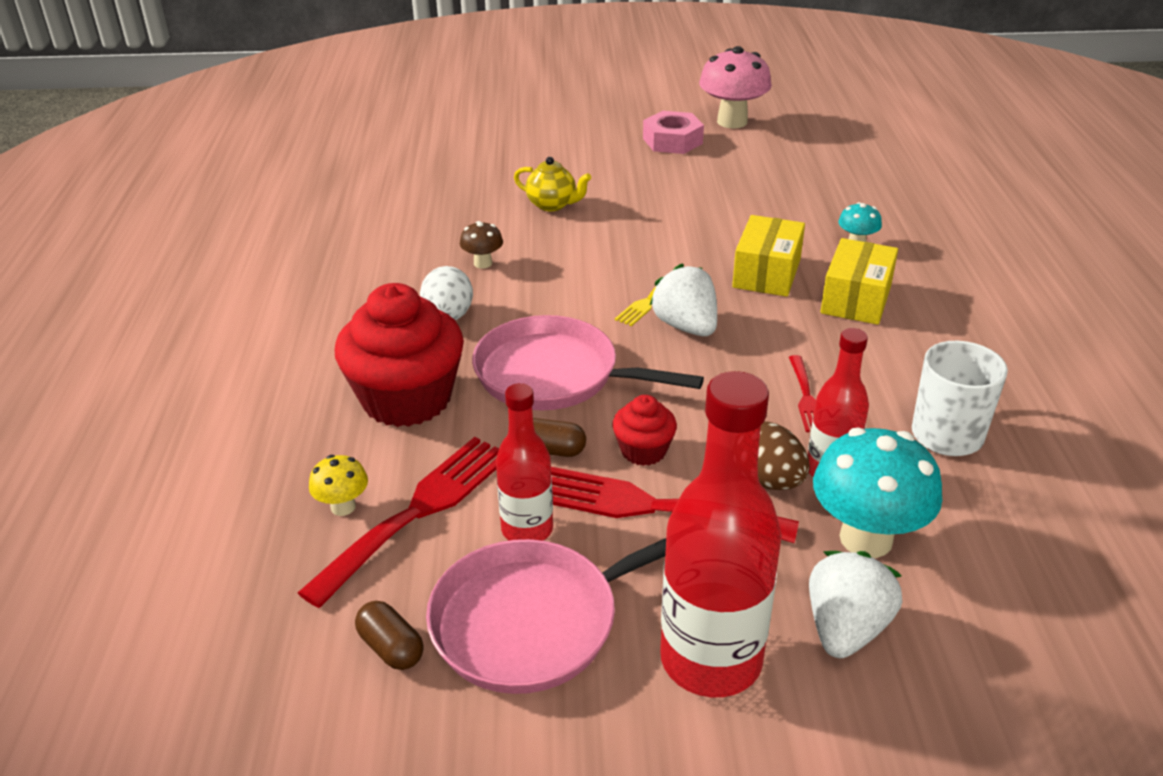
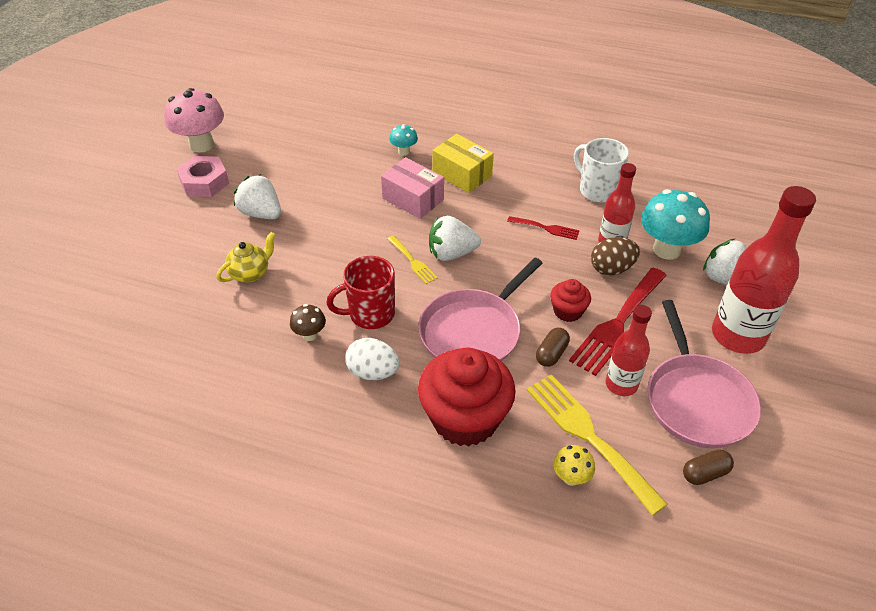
camera: 70 degrees left, 10 degrees up
(418, 511) = (588, 436): red fork -> yellow fork
(538, 293) = (370, 314): none -> red mug
(651, 184) = (261, 213): none -> white strawberry
(766, 273) = (413, 199): yellow box -> pink box

